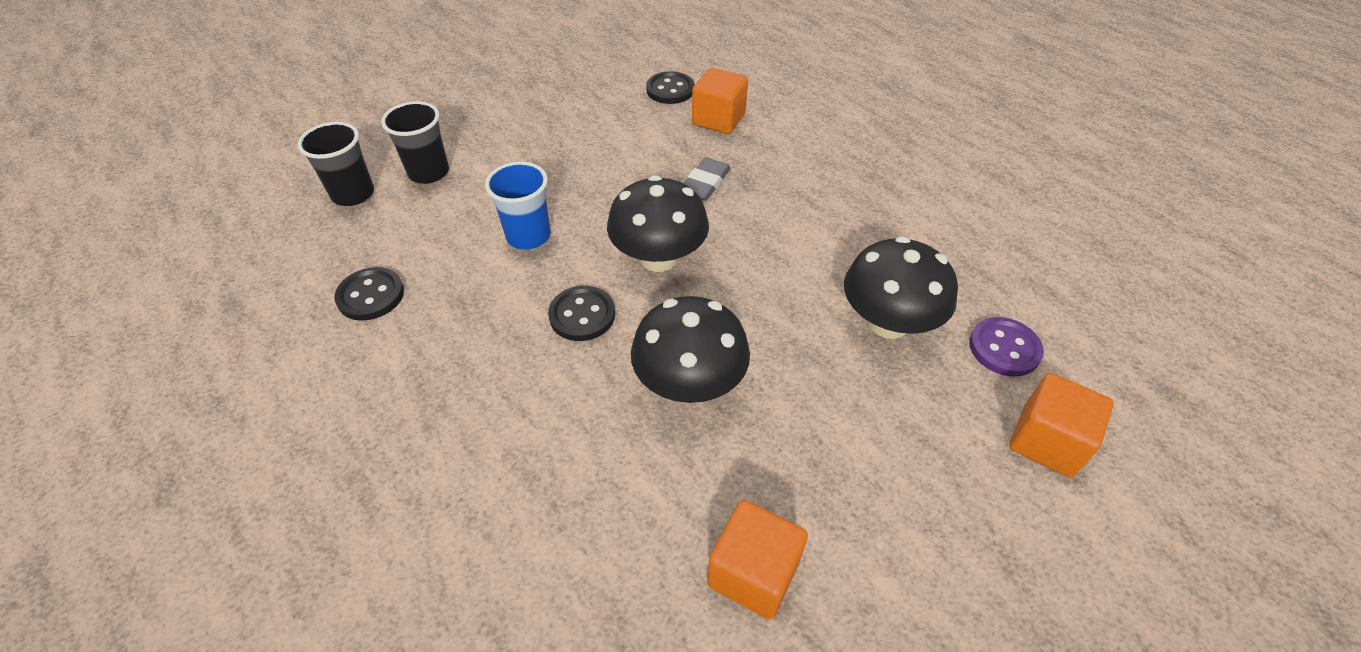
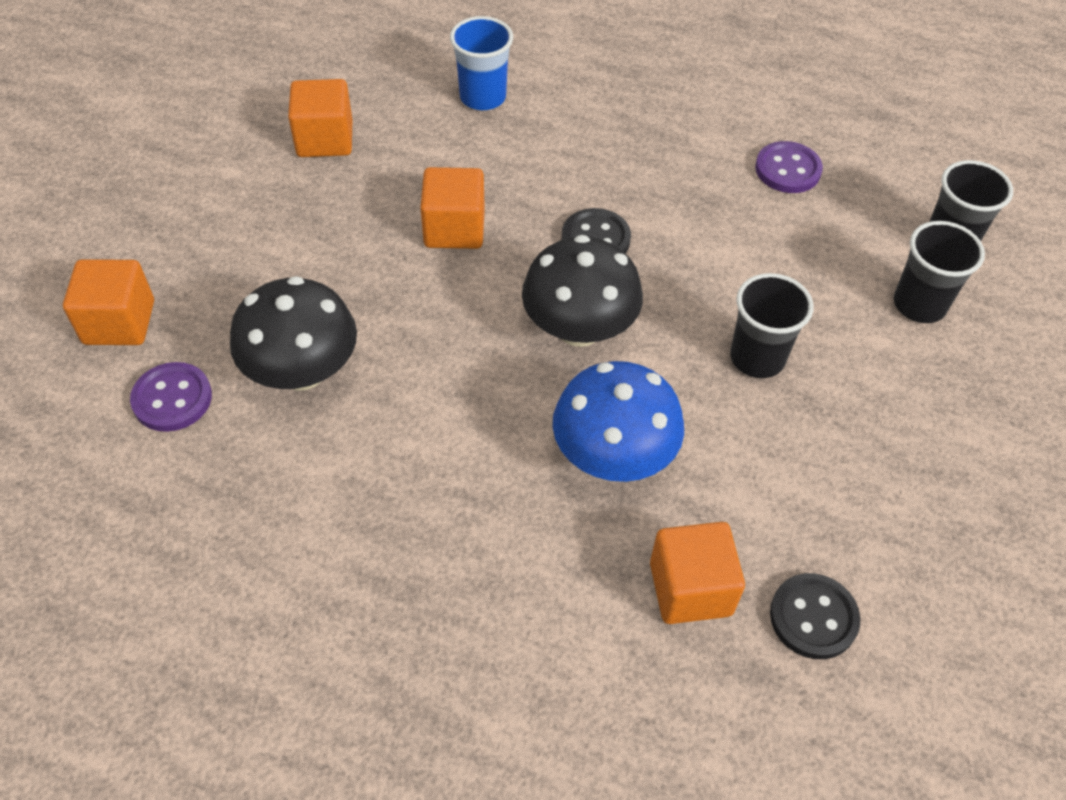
camera: 145 degrees right, 5 degrees up
(371, 296) = (787, 169): black button -> purple button
(528, 236) = (728, 287): blue cup -> blue cup (483, 97)
(564, 190) = (757, 358): none -> black cup
(689, 383) = (454, 229): black mushroom -> orange cube
(705, 183) = (613, 455): grey eraser -> blue mushroom

